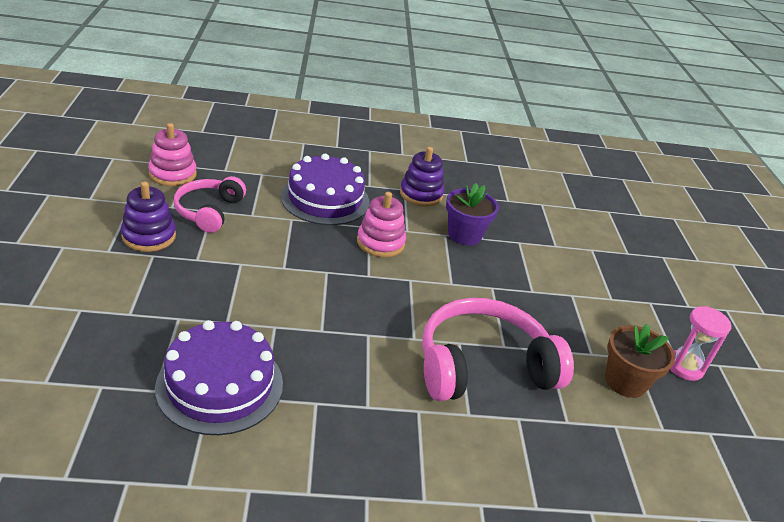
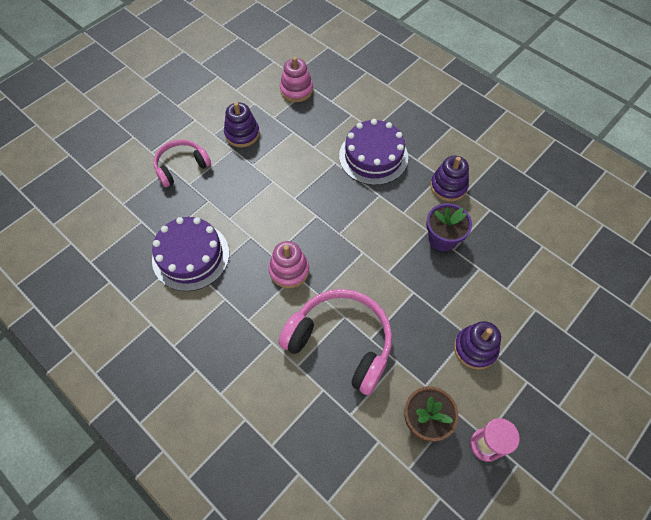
camera: 50 degrees right, 25 degrees up
(209, 211) = (291, 131): pink headphones -> pink headphones (181, 166)
(380, 242) = (374, 212): pink stacking toy -> pink stacking toy (289, 270)
(589, 301) = (475, 348): none -> purple stacking toy

